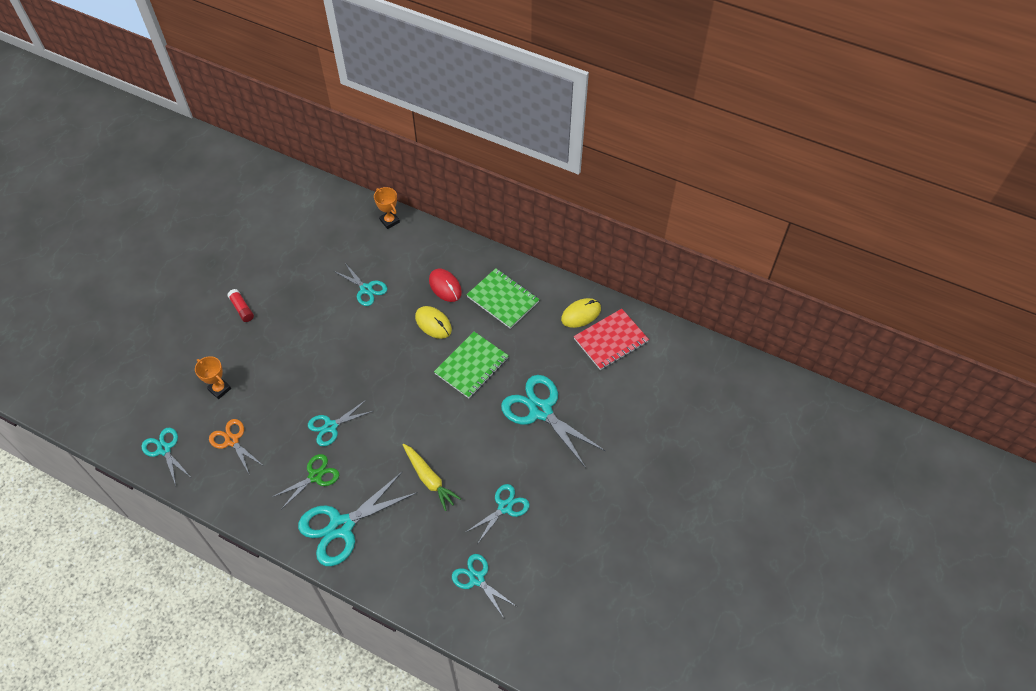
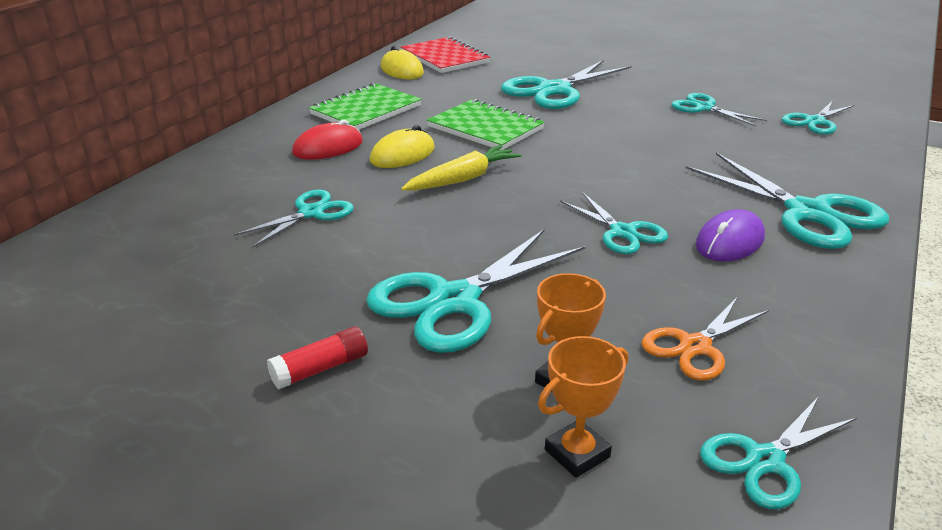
camera: 90 degrees left, 25 degrees down
(280, 351) = (454, 301): none -> turquoise scissors
(315, 476) = (730, 241): green scissors -> purple mouse
(389, 221) = (149, 197): orange trophy -> orange trophy (577, 453)
(429, 479) = (687, 151): yellow carrot -> yellow carrot (463, 179)

